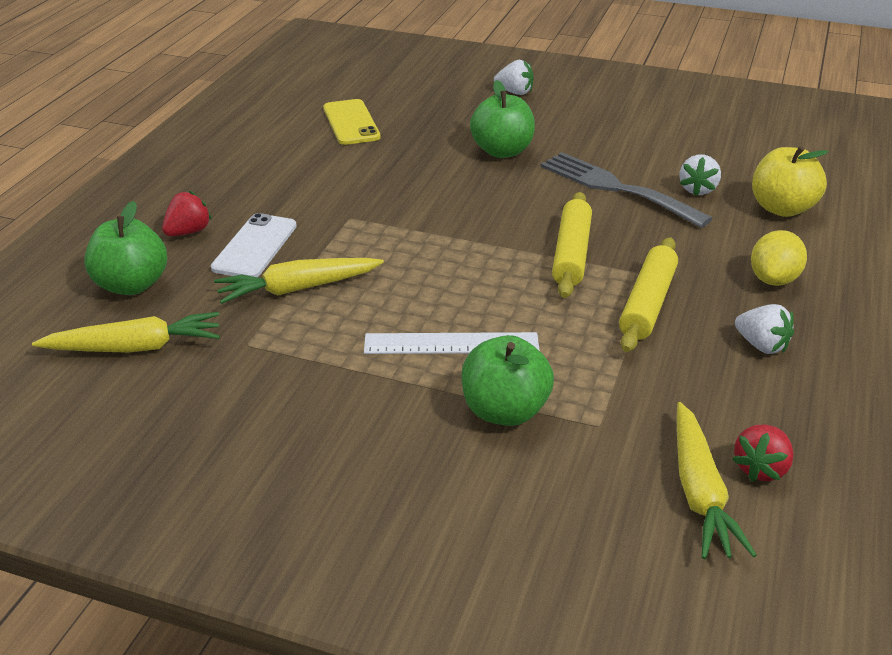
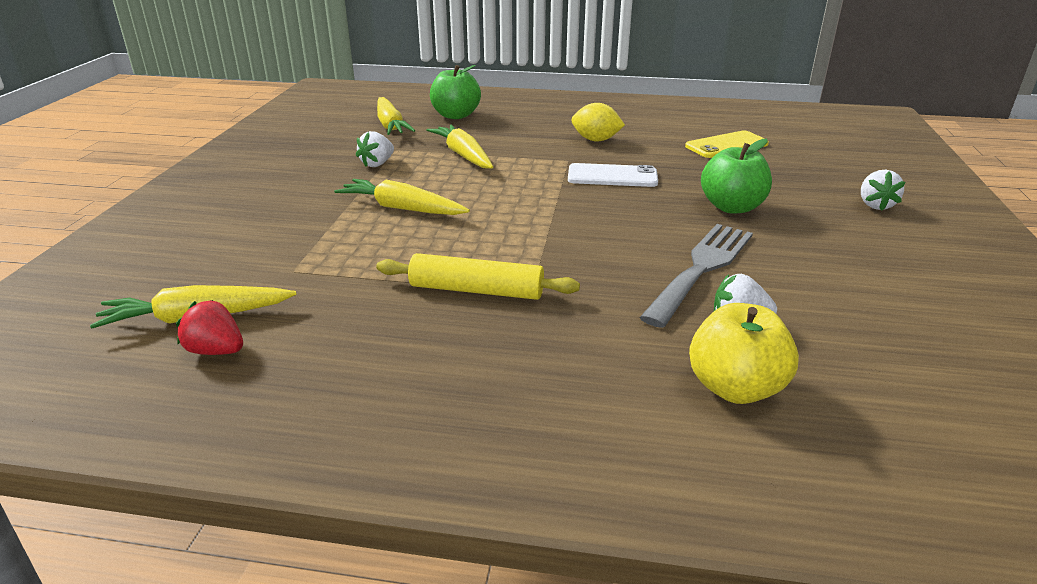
camera: 80 degrees right, 5 degrees down
(188, 232) = (523, 119): red strawberry -> none
(255, 247) = (512, 138): white phone -> white phone (612, 176)
(451, 344) = (401, 208): white ruler -> yellow carrot
(504, 411) = (316, 233): green apple -> none
(572, 254) = (553, 249): yellow rolling pin -> none
(761, 345) = (411, 358): white strawberry -> white strawberry (377, 164)
(773, 279) = (549, 372): yellow lemon -> yellow lemon (596, 140)

